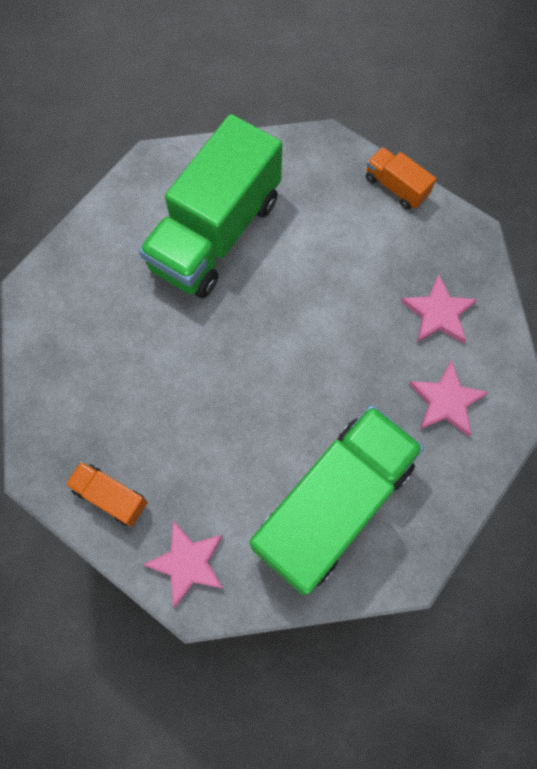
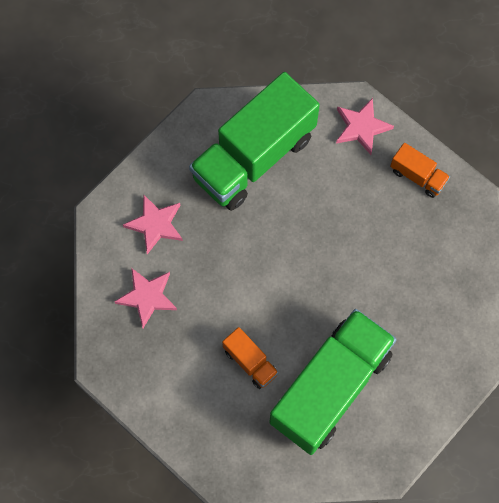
camera: 175 degrees left, 0 degrees up
(396, 187) = (162, 421): orange truck -> orange truck (250, 362)

